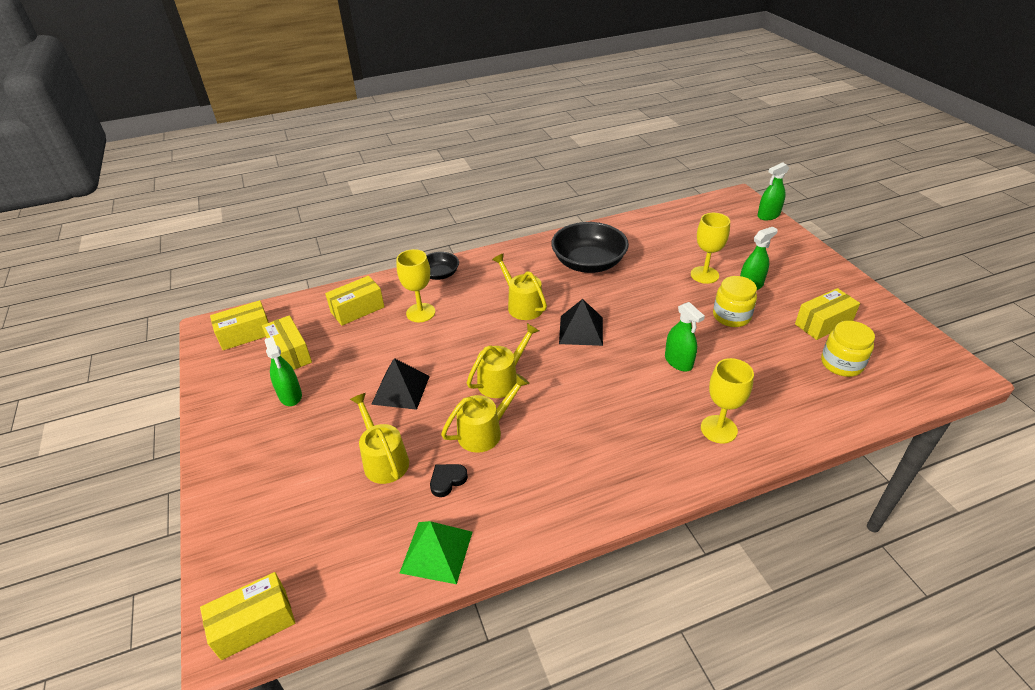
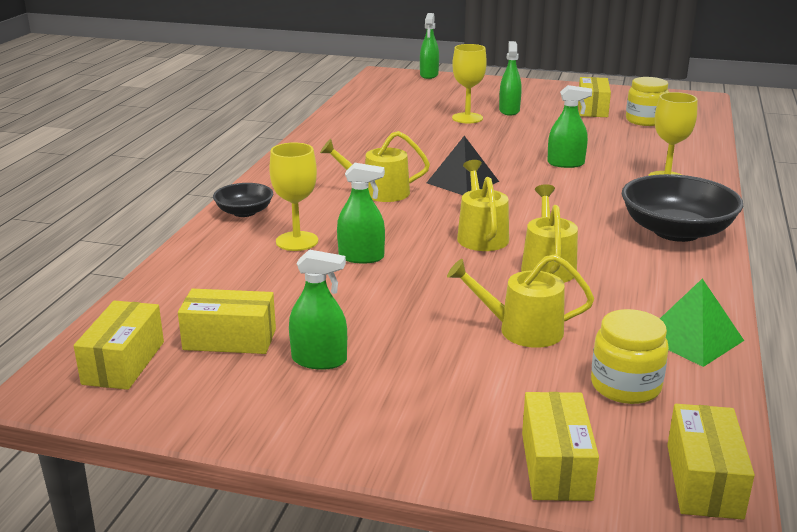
camera: 55 degrees left, 15 degrees down
(357, 310) = (220, 273): yellow box -> yellow box (556, 466)
(401, 390) = (417, 289): black pyramid -> none
(423, 347) = (361, 257): none -> green spray bottle
(447, 480) = (596, 305): black heart -> none
(588, 263) = (366, 147): black bowl -> black bowl (676, 231)
(731, 316) = (537, 129): yellow jar -> yellow jar (625, 386)

